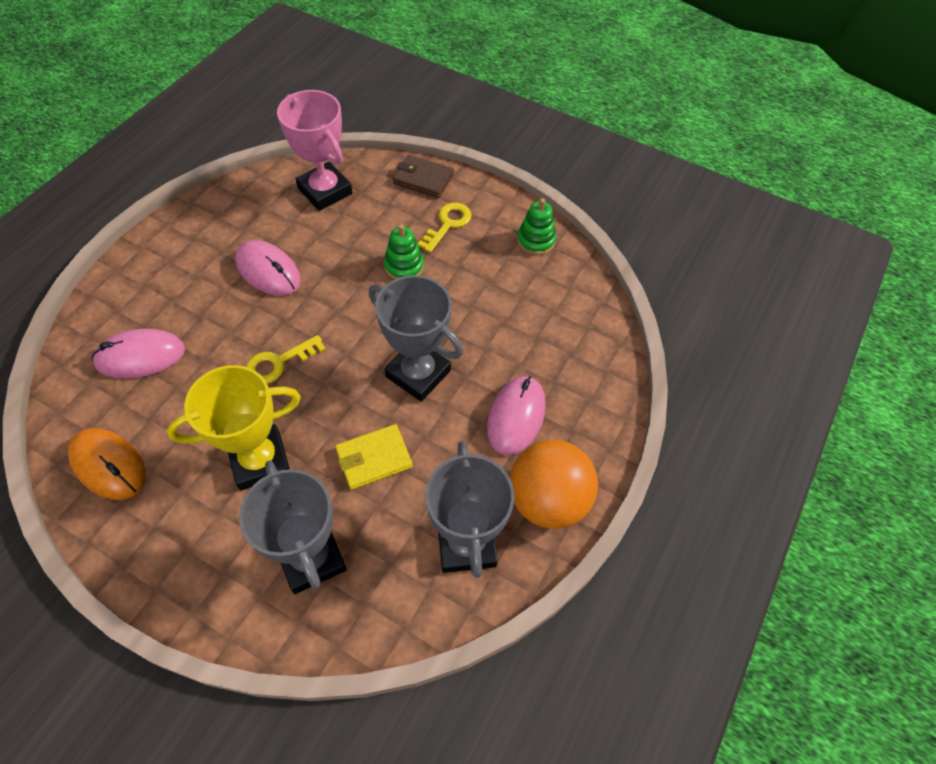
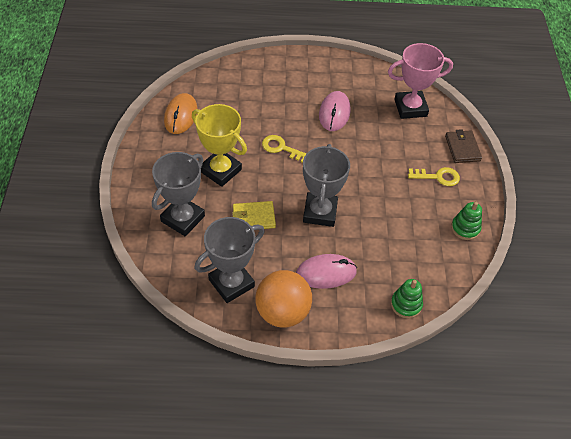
camera: 60 degrees right, 5 degrees down
(140, 356) = (244, 93): pink mouse -> none
(325, 191) = (410, 108): pink trophy -> pink trophy turned 60 degrees clockwise
(374, 458) = (253, 218): yellow wallet -> yellow wallet turned 45 degrees counterclockwise
(404, 266) = (388, 171): green stacking toy -> green stacking toy (406, 304)

